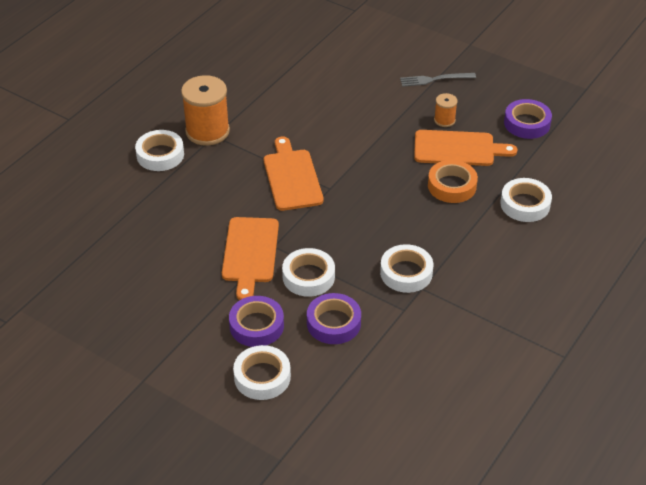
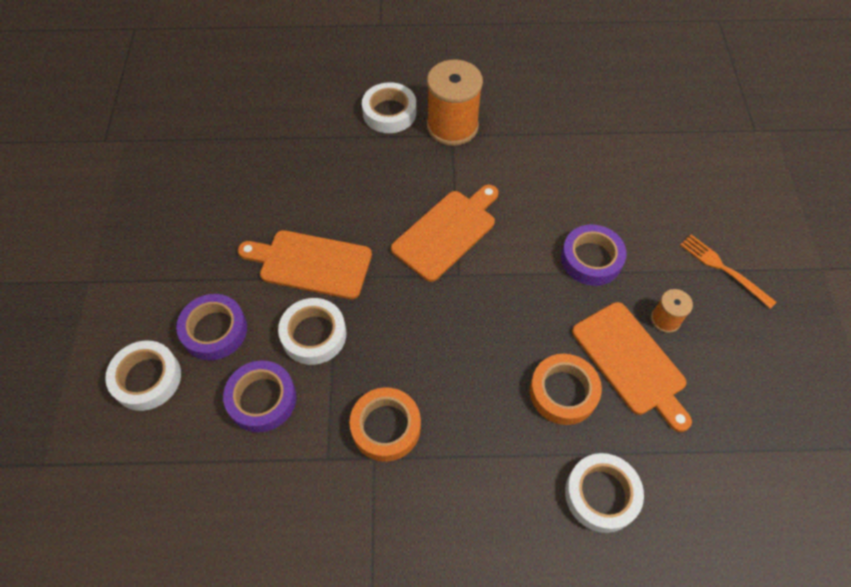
camera: 55 degrees right, 15 degrees up
(250, 253) = (310, 263): orange cutting board -> orange cutting board turned 45 degrees clockwise
(406, 273) = (386, 427): white tape -> orange tape
(434, 79) = (723, 269): grey fork -> orange fork
(527, 123) = (747, 412): purple tape -> purple tape (591, 259)

